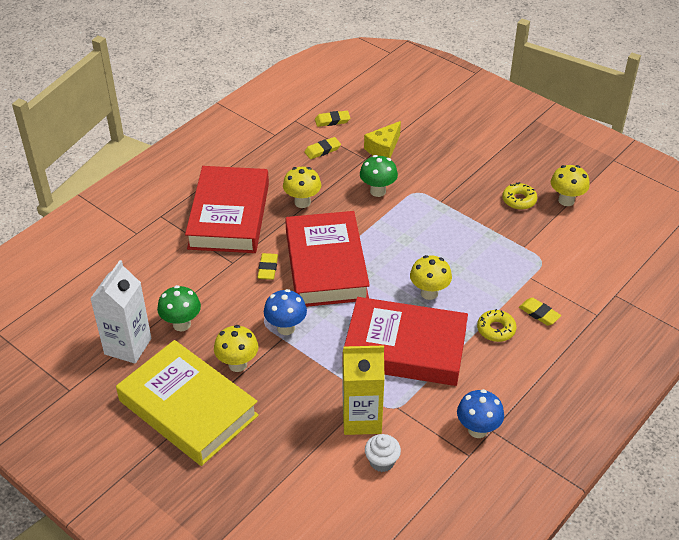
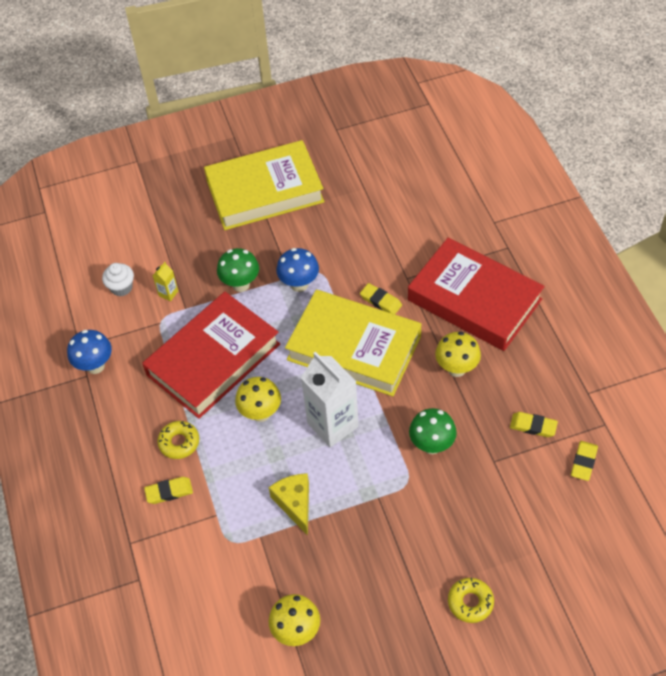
camera: 125 degrees right, 10 degrees up
(128, 346) = (356, 175): white carton -> white carton (332, 425)
(181, 324) = (355, 216): green mushroom -> green mushroom (241, 284)
(237, 364) = (284, 237): yellow mushroom -> none
(322, 150) = (533, 426): yellow eraser -> yellow eraser turned 75 degrees counterclockwise
(326, 265) = (354, 348): red book -> yellow book
(362, 419) = (168, 293): yellow carton -> yellow carton, size x0.43
(383, 148) = (502, 489): yellow cheese -> yellow cheese (295, 504)
(519, 200) = (329, 579): yellow donut -> yellow donut (470, 602)

